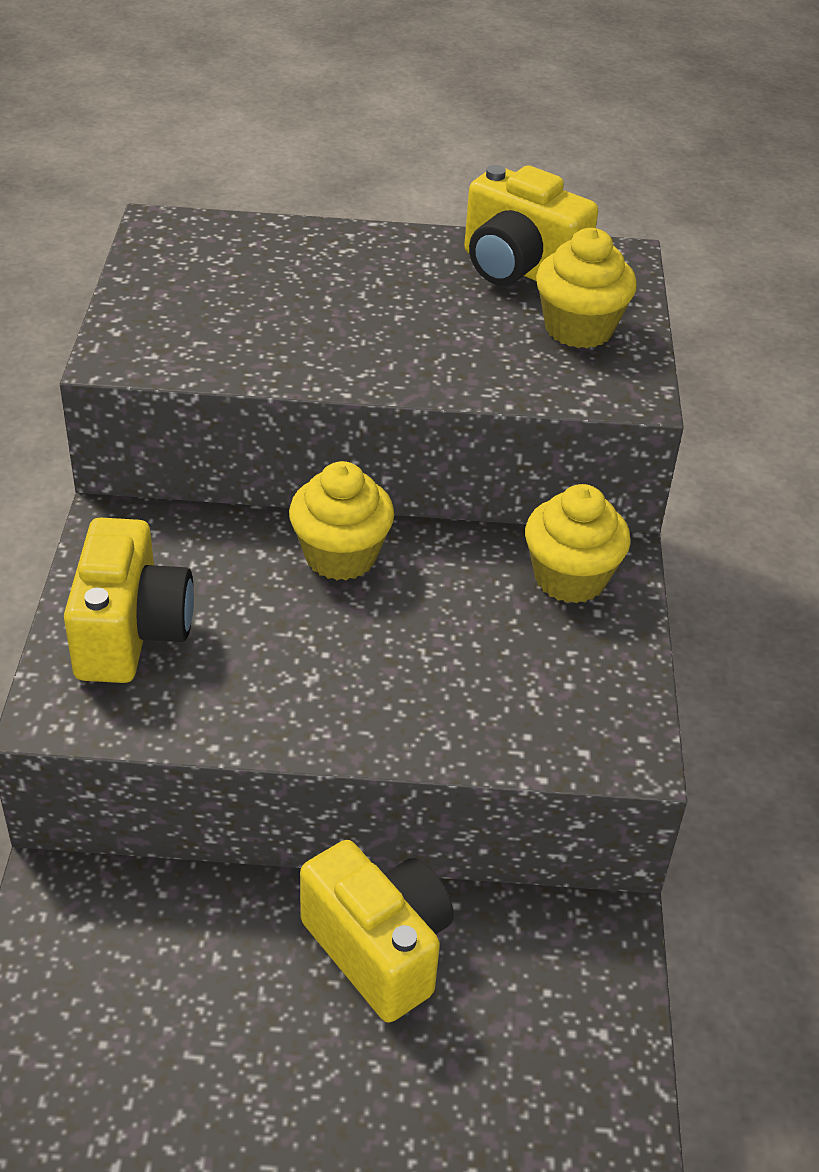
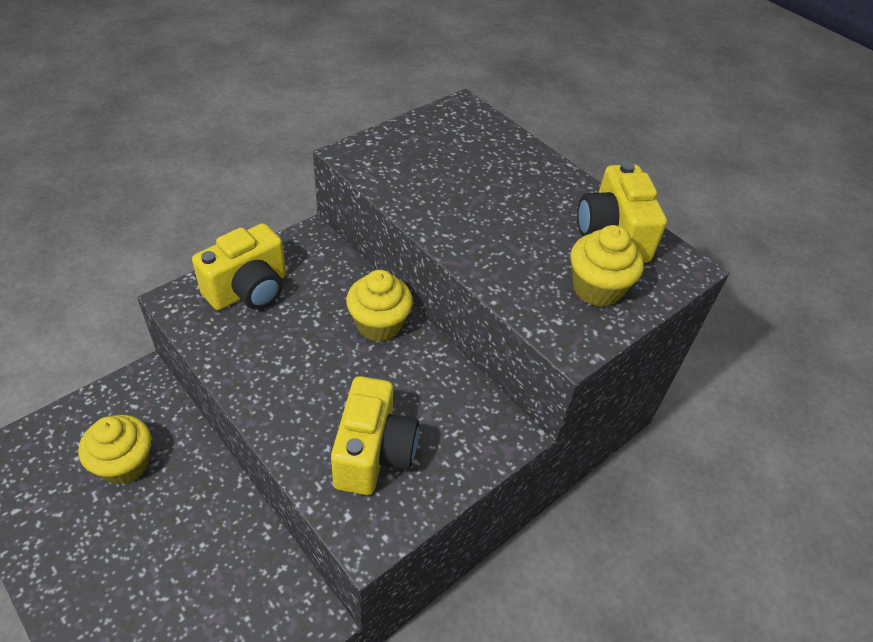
camera: 45 degrees right, 5 degrees up
(379, 949) = (211, 524): yellow camera -> yellow camera (373, 453)
(570, 578) = (470, 424): yellow cupcake -> yellow cupcake (125, 464)

